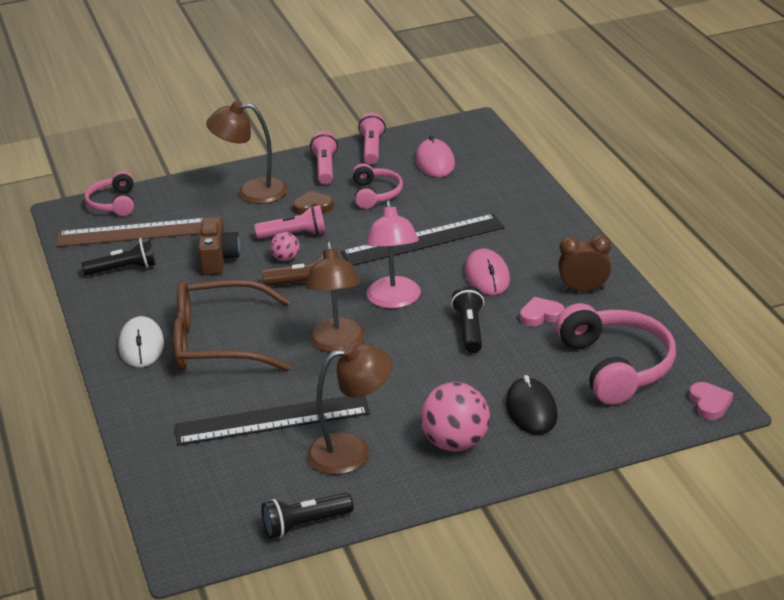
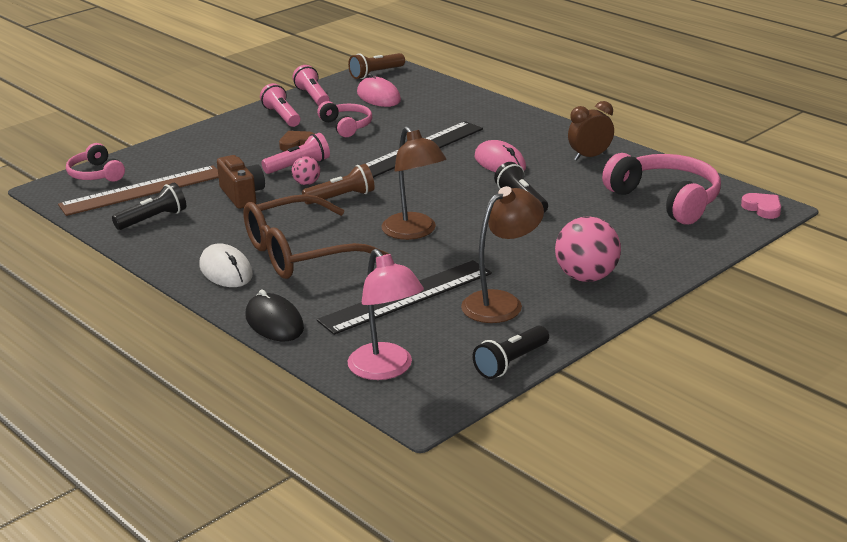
camera: 25 degrees left, 5 degrees down
(252, 192) = (228, 144): brown lamp -> none
(394, 300) = (435, 193): pink lamp -> pink lamp (386, 369)
(455, 130) = (375, 74): none -> brown flashlight
(531, 410) = (626, 242): black mouse -> black mouse (274, 322)
(541, 315) = (571, 179): pink heart -> none

